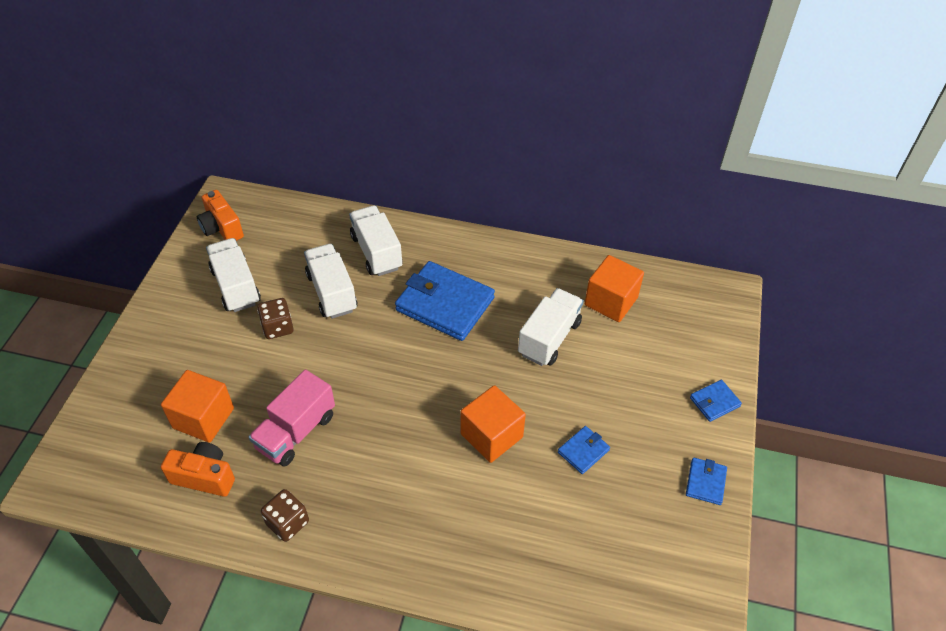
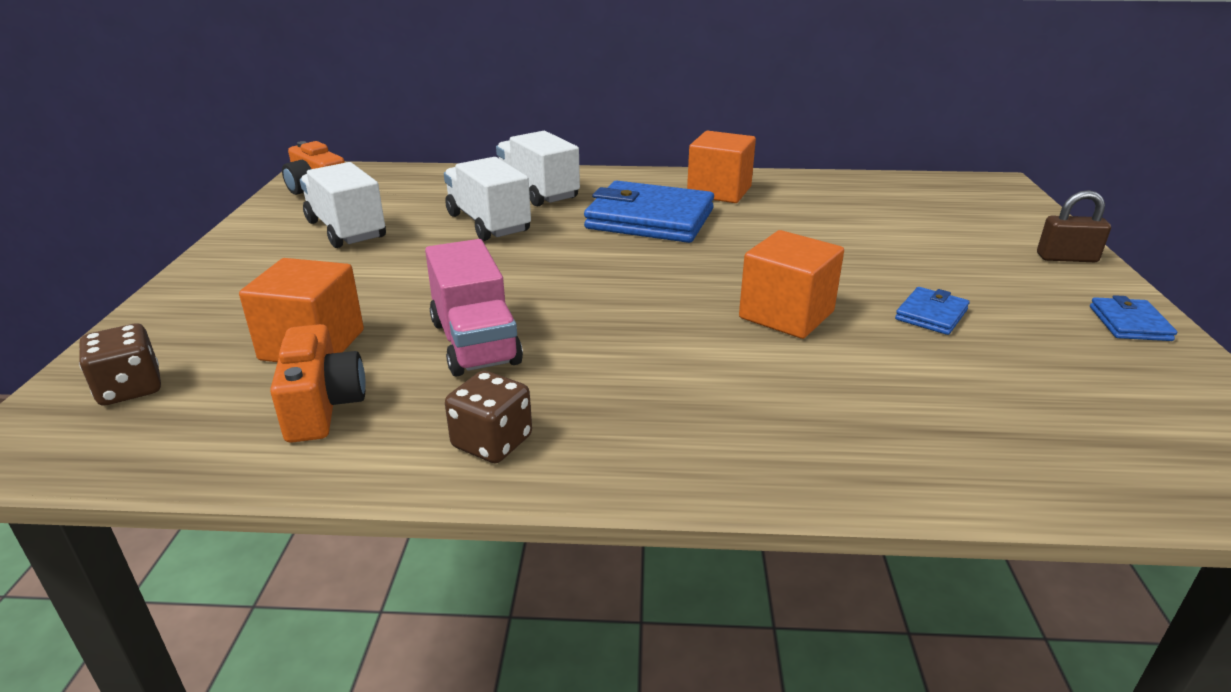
camera: 10 degrees left, 20 degrees down
(204, 477) = (323, 406): orange camera -> orange camera turned 75 degrees clockwise
(278, 327) = (417, 255): brown dice -> brown dice (130, 388)
(296, 432) = (475, 342): pink truck -> pink truck turned 45 degrees counterclockwise
(549, 338) = (807, 231): white truck -> none
(611, 301) = (863, 200): orange cube -> orange cube (719, 191)
(714, 402) = (1066, 258): blue wallet -> brown padlock

